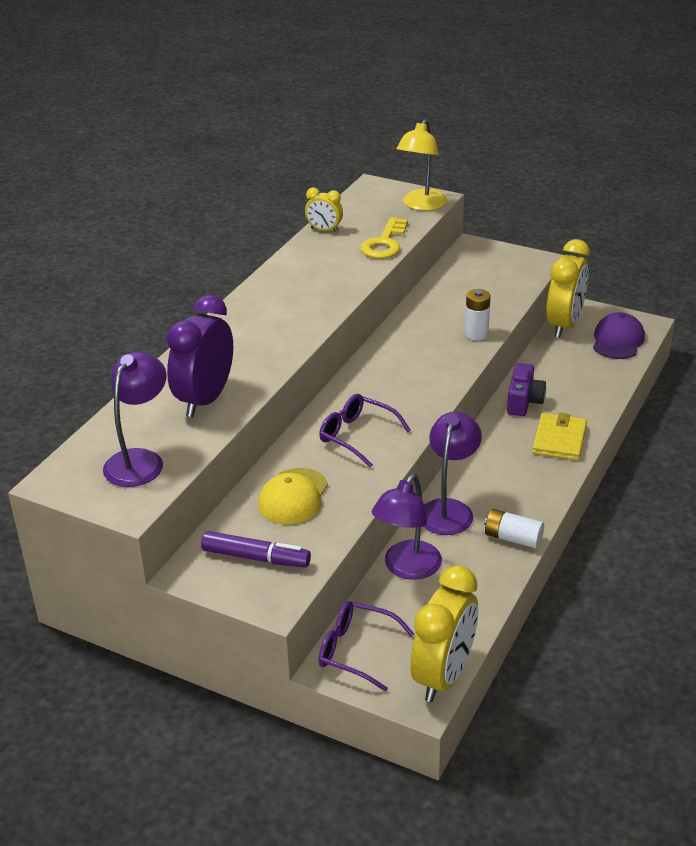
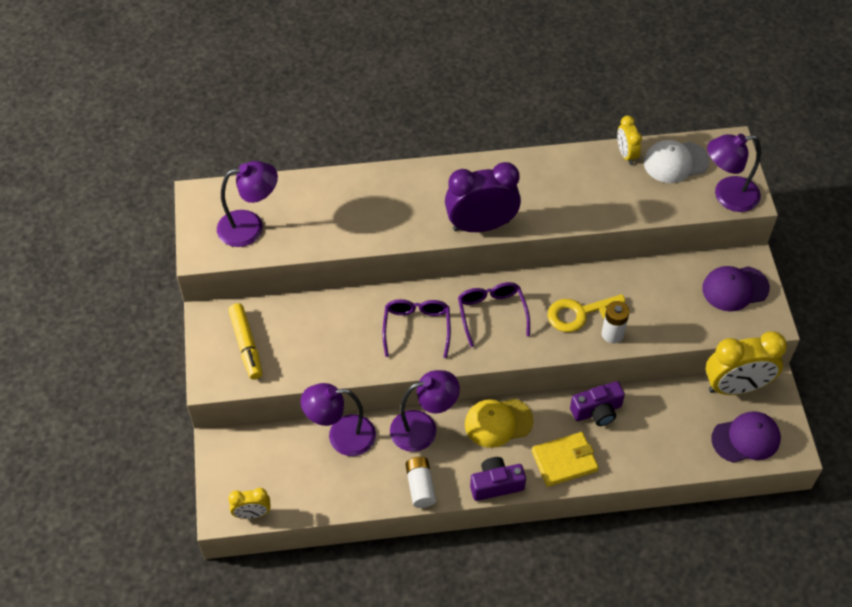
camera: 55 degrees right, 20 degrees up
(205, 399) = (340, 220): purple clock -> purple clock (481, 225)
(256, 558) = (246, 345): purple marker -> yellow marker
(293, 497) = (321, 329): yellow cap -> yellow cap (498, 422)
(356, 650) = (242, 450): purple glasses -> purple glasses (491, 313)
(360, 213) = (675, 162): none -> white cap
(384, 243) = (640, 205): yellow key -> yellow key (580, 314)
(421, 205) = (727, 196): yellow lamp -> purple lamp
(444, 676) = (252, 514): yellow clock -> yellow clock, size x0.52
(491, 262) = (735, 288): none -> purple cap
(551, 489) = (496, 484): none -> purple camera

